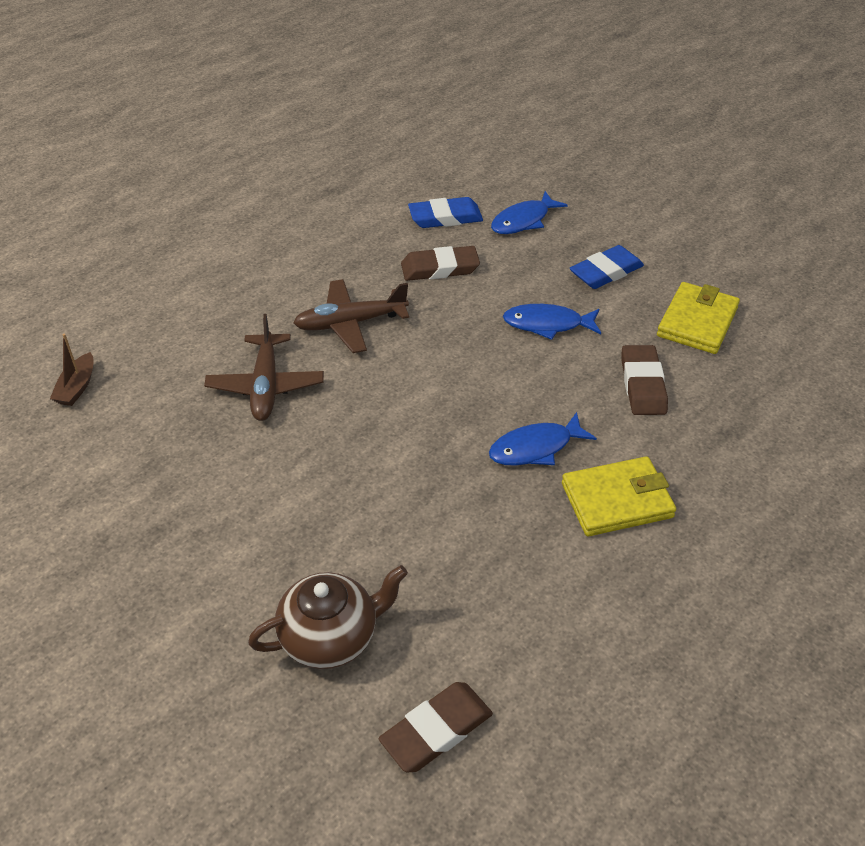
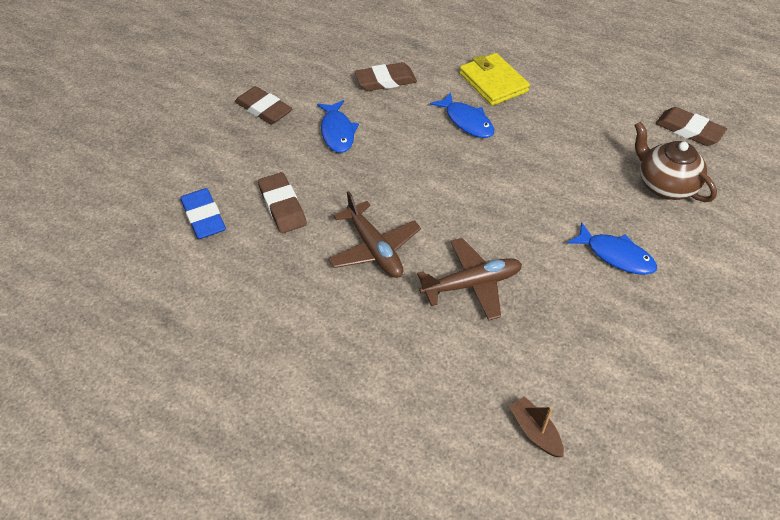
camera: 105 degrees left, 5 degrees up
(77, 387) = (535, 432): brown boat -> brown boat turned 120 degrees counterclockwise
(523, 221) = (201, 164): blue fish -> blue fish (616, 255)
(606, 272) = (264, 109): blue eraser -> brown eraser
(697, 322) = (311, 61): yellow wallet -> none

